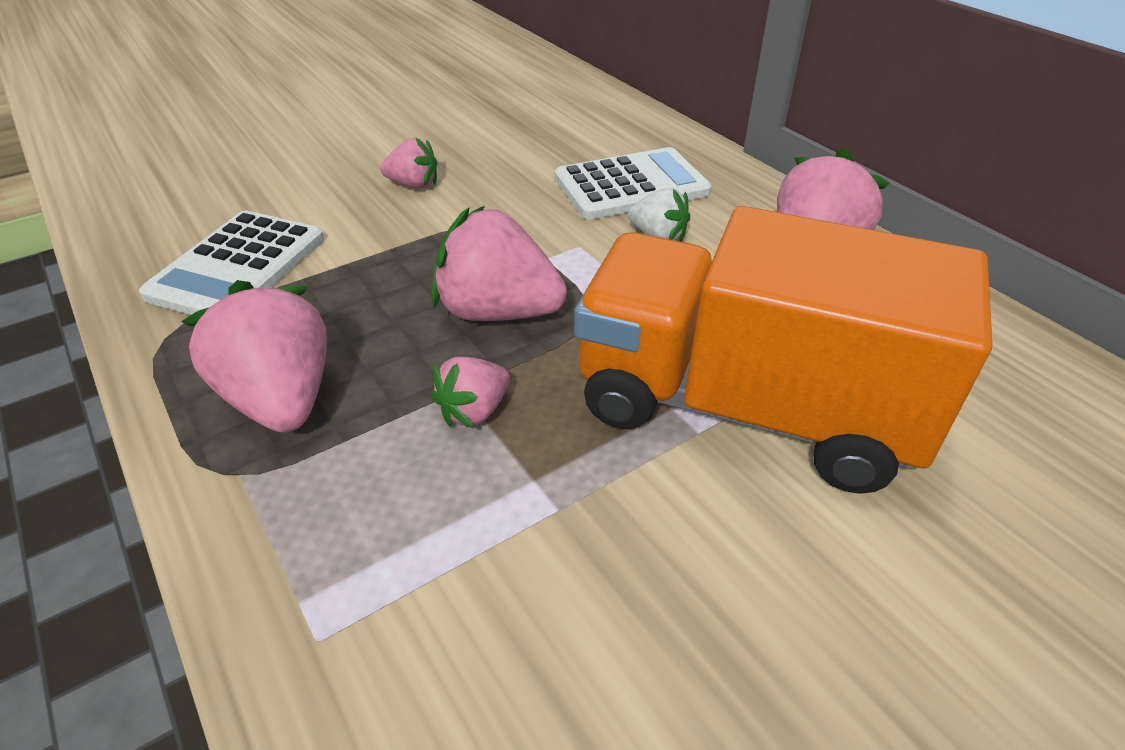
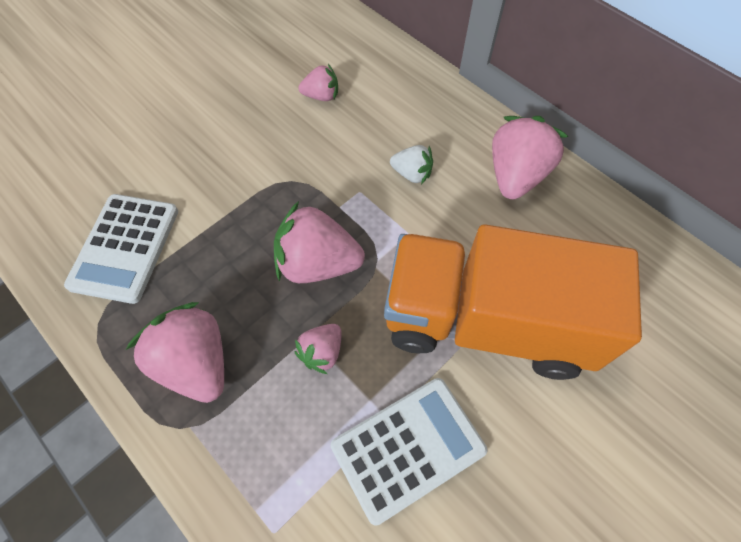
camera: 10 degrees left, 20 degrees up
(413, 185) = (227, 143): pink strawberry -> pink strawberry (321, 96)
(631, 185) = (385, 123): white calculator -> white calculator (408, 448)

